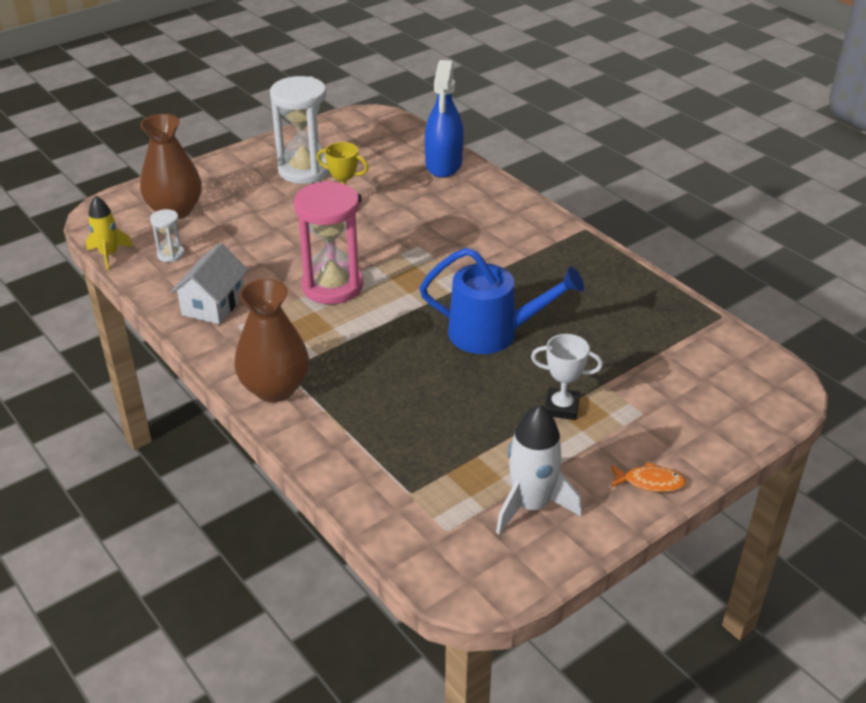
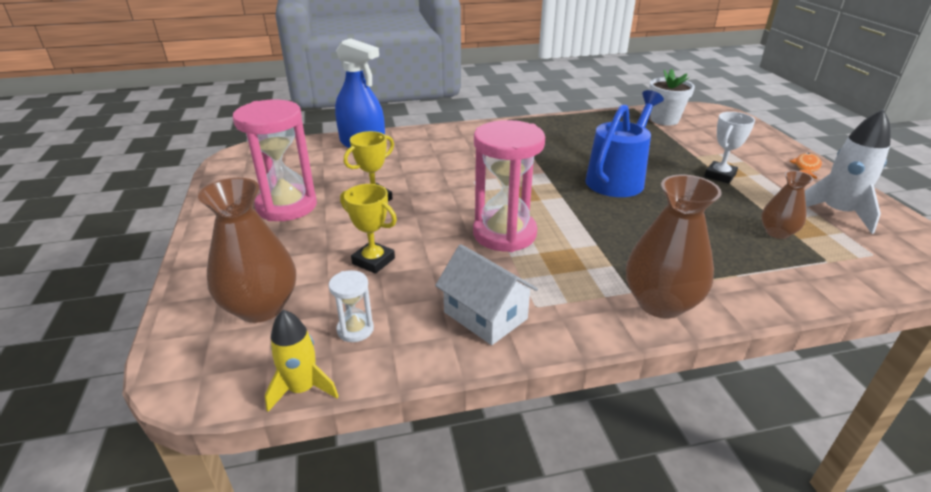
camera: 65 degrees left, 5 degrees down
(253, 235) = (373, 261): none -> yellow trophy
(304, 170) = (287, 206): white hourglass -> pink hourglass
(448, 456) = (777, 232): none -> brown vase
(704, 347) = (664, 120): none -> white flower pot

